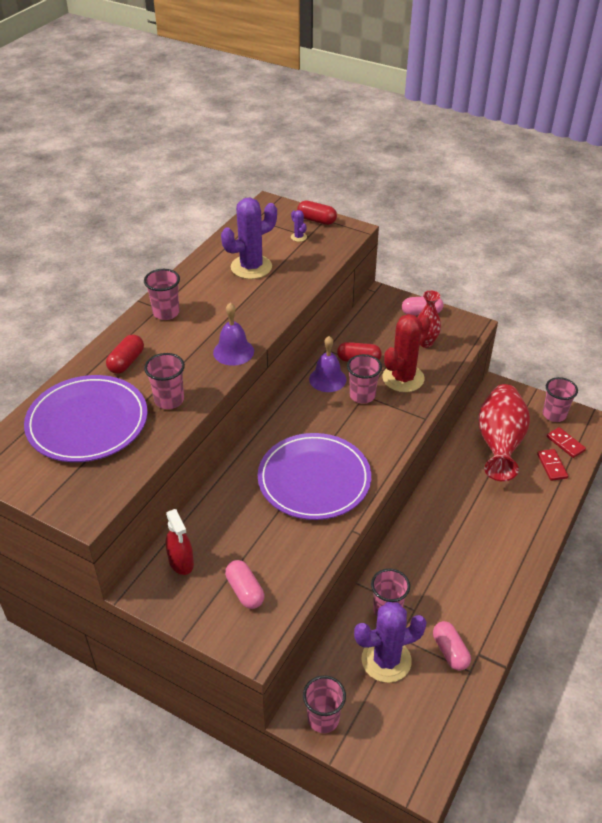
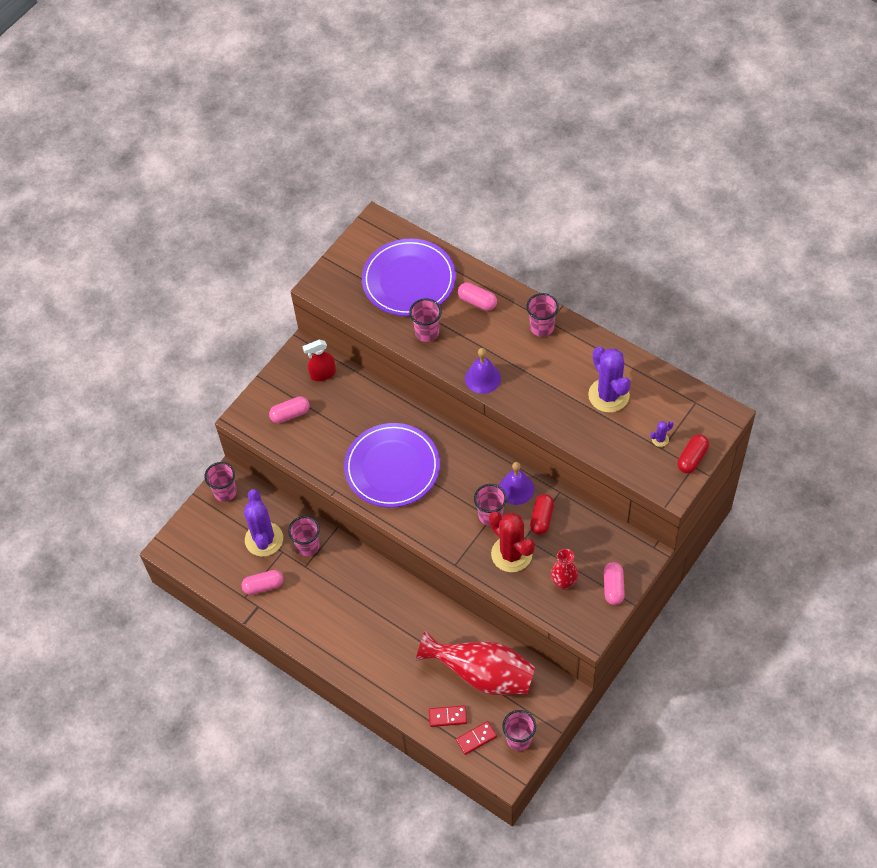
camera: 100 degrees right, 15 degrees up
(126, 362) = (477, 301): red capsule -> pink capsule

